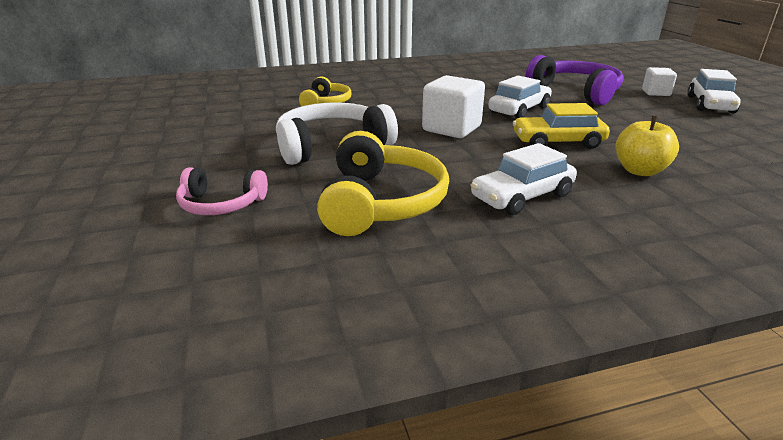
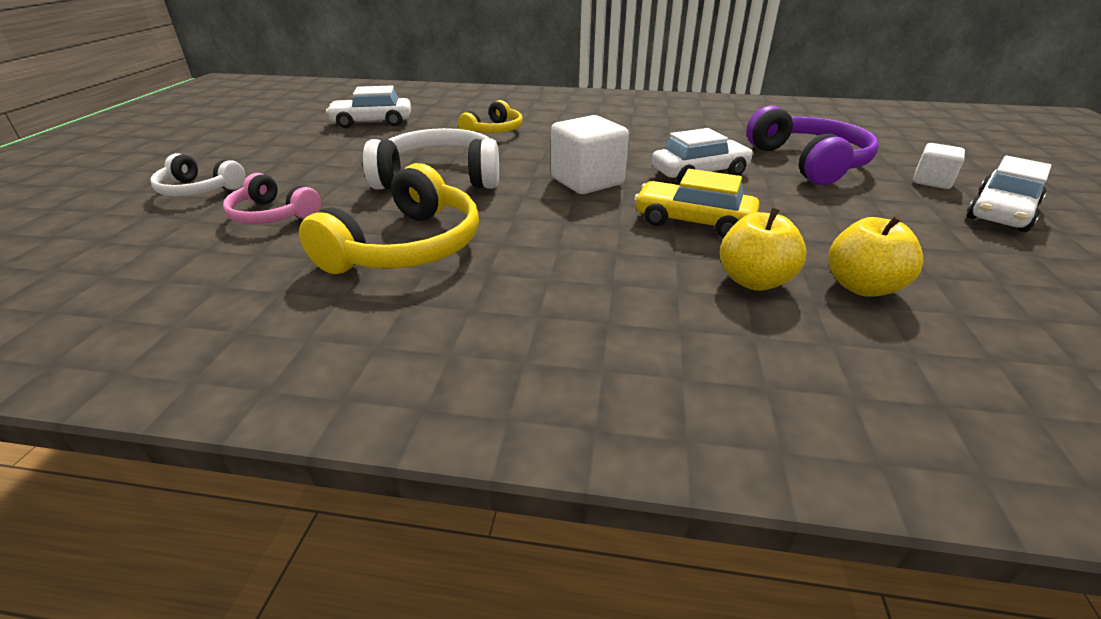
camera: 25 degrees right, 5 degrees up
(105, 199) = (199, 190): none -> white headphones
(522, 196) = (559, 276): white car -> white car (372, 122)
(697, 160) = (862, 287): none -> yellow apple

